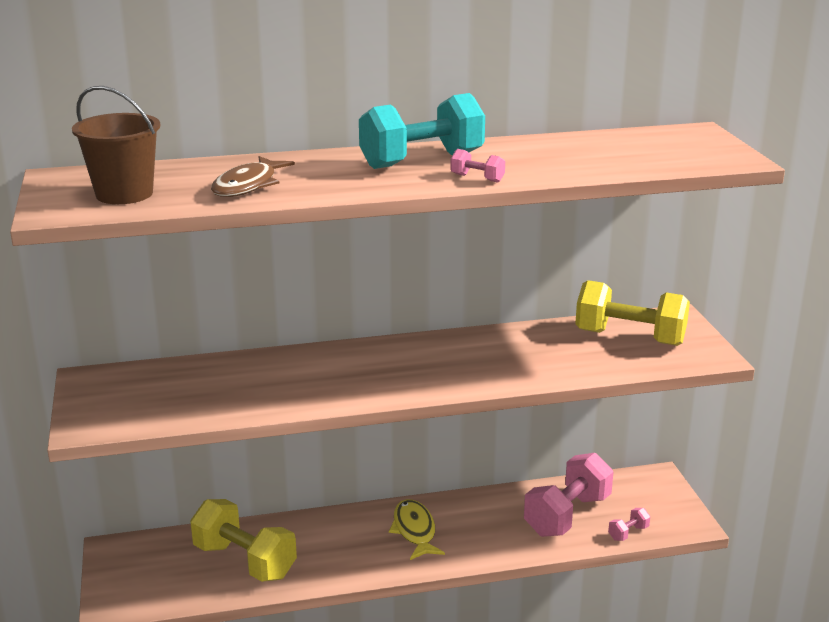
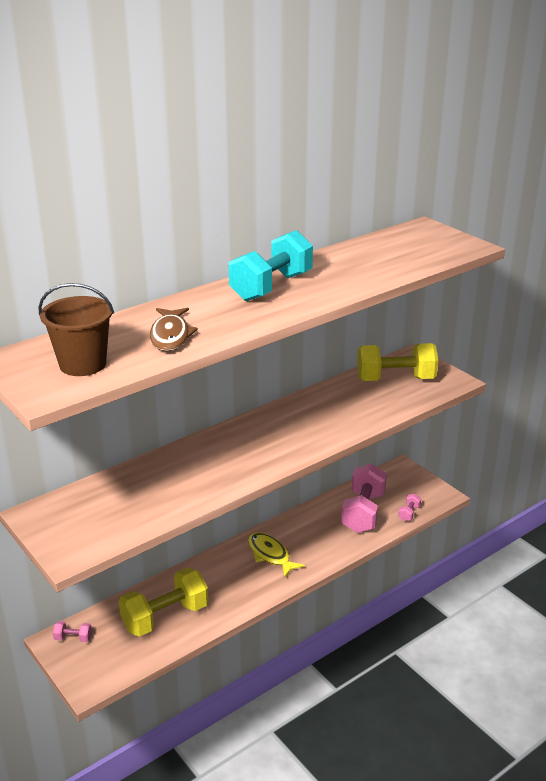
camera: 25 degrees left, 5 degrees up
(244, 561) = (165, 617): yellow dumbbell -> yellow dumbbell turned 45 degrees counterclockwise
(477, 178) = (325, 295): pink dumbbell -> pink dumbbell (73, 638)

